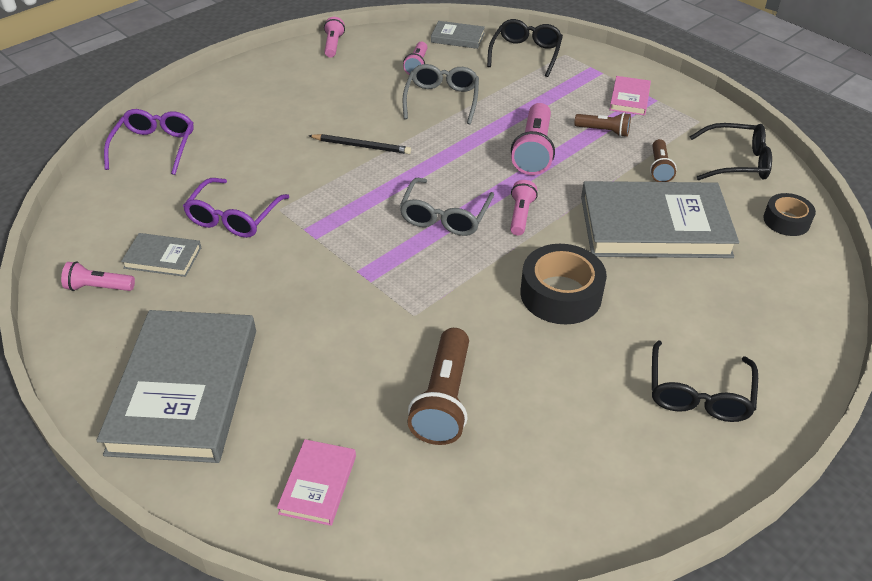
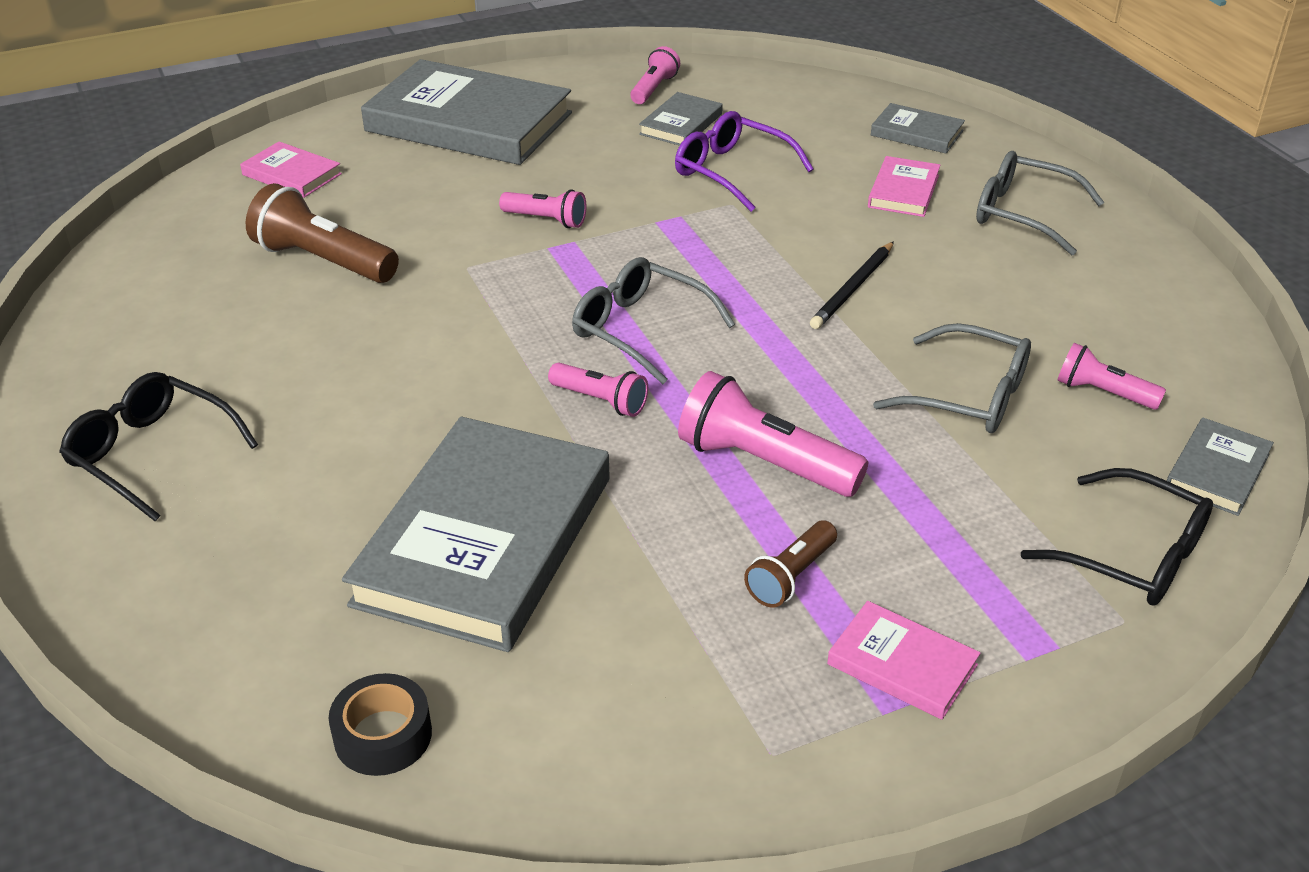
camera: 110 degrees right, 5 degrees down
(155, 146) = (917, 133): purple glasses -> grey book
(239, 142) = (903, 191): none -> pink book
(253, 99) = (1021, 214): none -> grey glasses
(333, 45) = (1195, 311): pink flashlight -> pink flashlight (546, 220)
(561, 294) = (412, 391): black tape -> none
(659, 168) = (636, 612): brown flashlight -> none
(738, 162) = (596, 750): black glasses -> none

